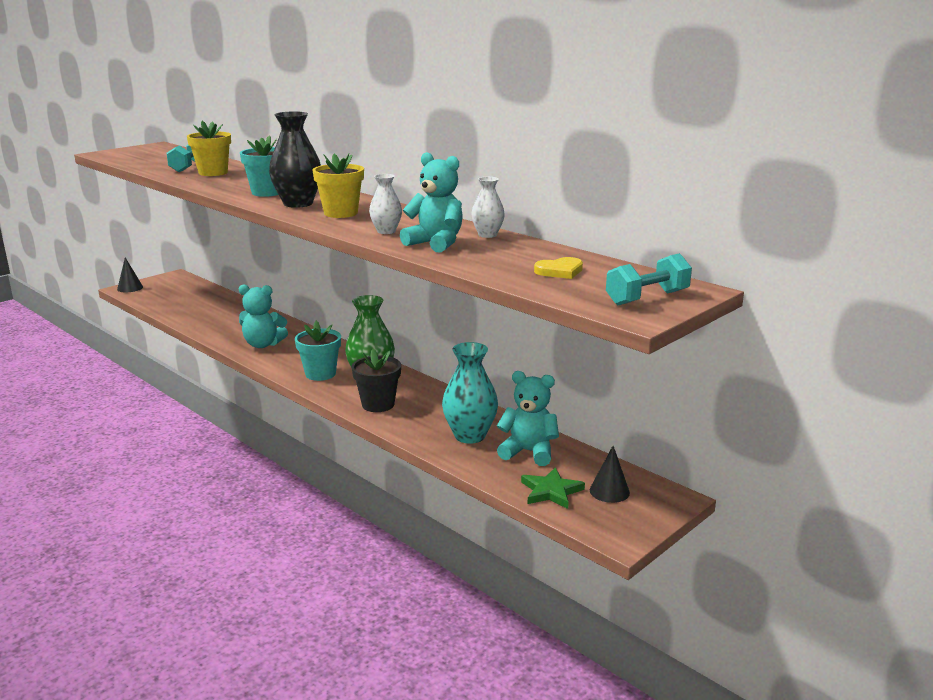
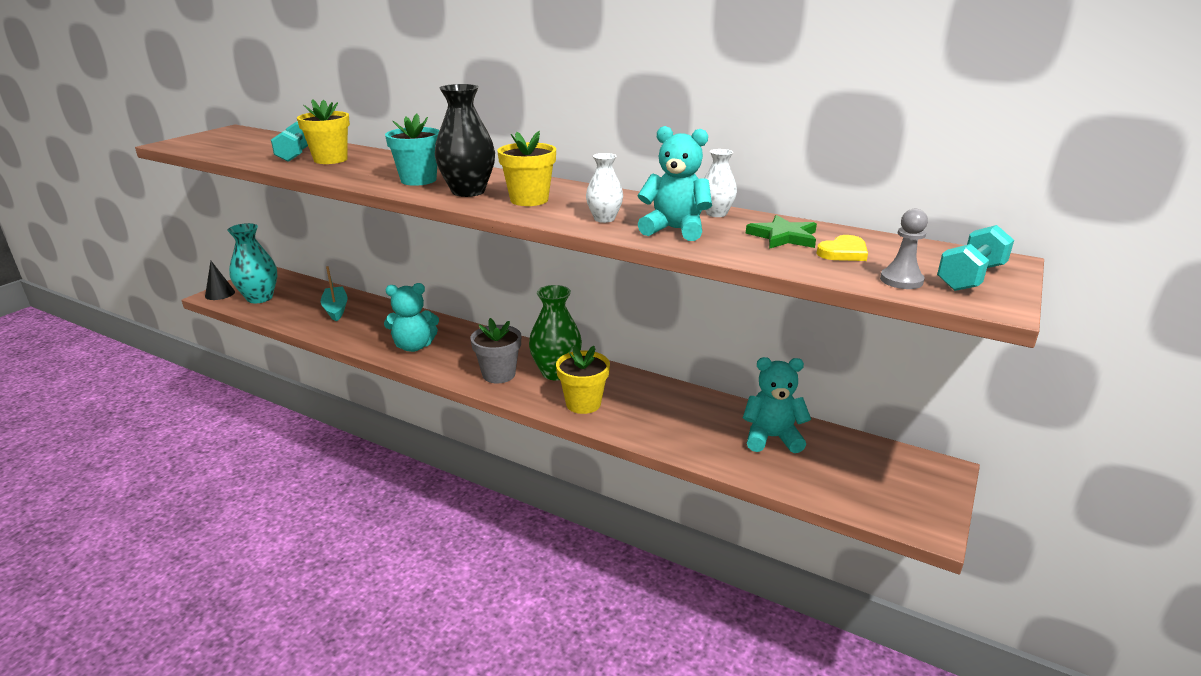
camera: 15 degrees left, 5 degrees up
(216, 309) = (336, 309): none -> turquoise boat
(320, 374) = (499, 374): turquoise flower pot -> grey flower pot
(378, 404) = (583, 404): black flower pot -> yellow flower pot
(470, 436) = (701, 427): turquoise vase -> turquoise vase (260, 298)
(551, 491) = (826, 482): green star -> green star (783, 237)
(581, 294) = (901, 280): none -> grey pawn
(609, 491) = (879, 472): black cone -> none

